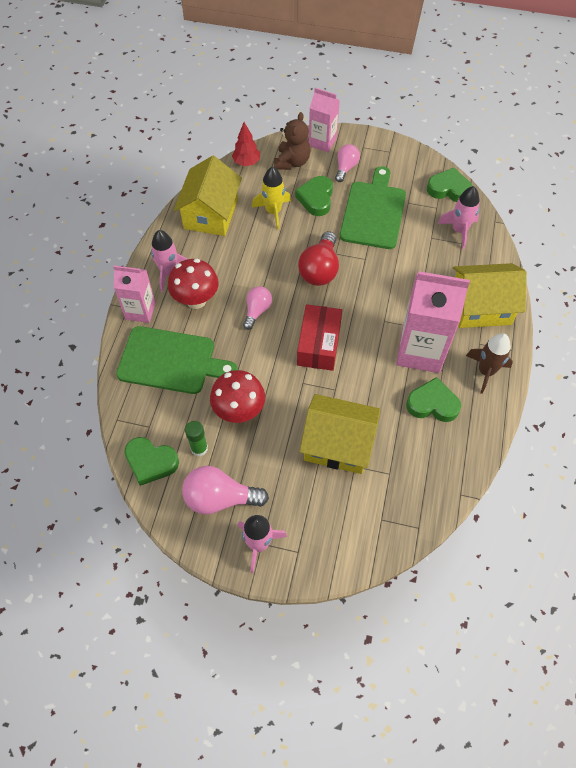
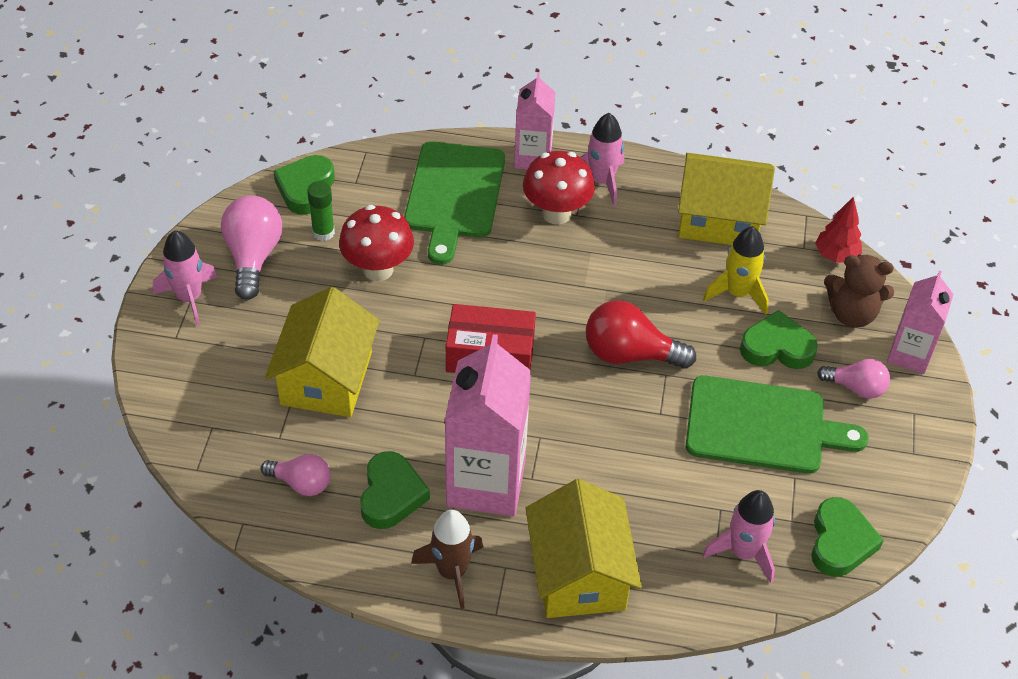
camera: 85 degrees right, 10 degrees down
(257, 311) = (544, 281): pink light bulb -> pink light bulb (301, 483)

